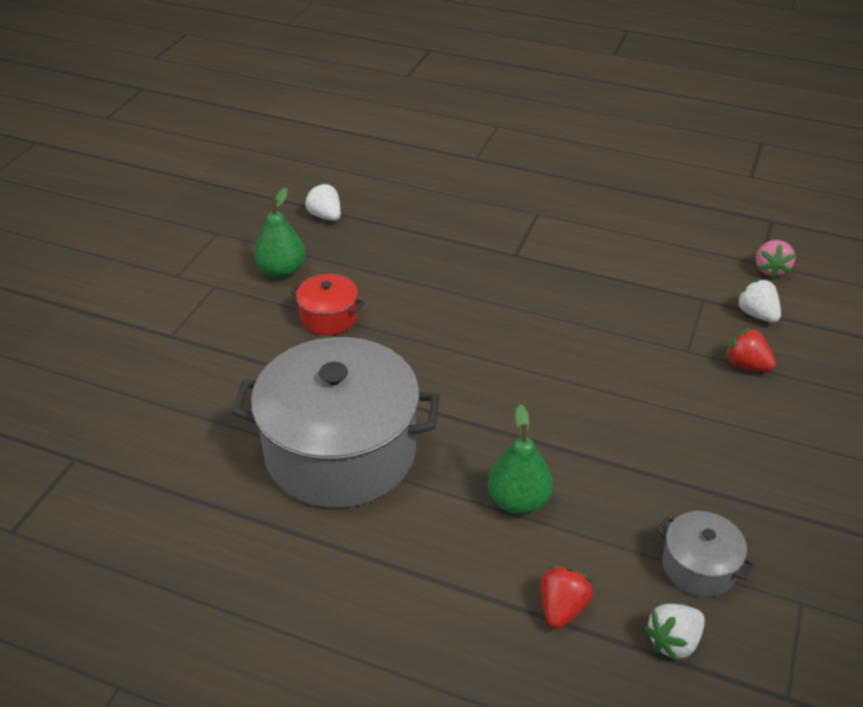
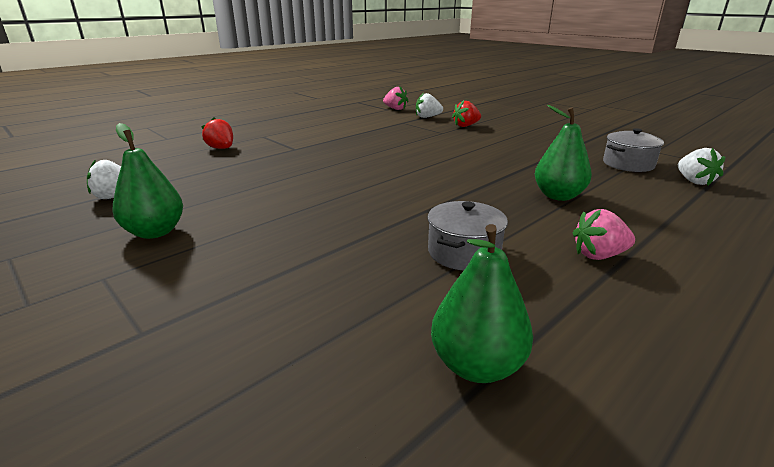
camera: 65 degrees left, 15 degrees down
(197, 489) = (476, 365): none -> green pear
(329, 317) = (264, 222): red pot -> none
(340, 451) = (464, 252): grey pot -> grey pot, size x0.44
(383, 544) = (598, 255): none -> pink strawberry
(562, 608) = (670, 204): red strawberry -> red strawberry (221, 148)

